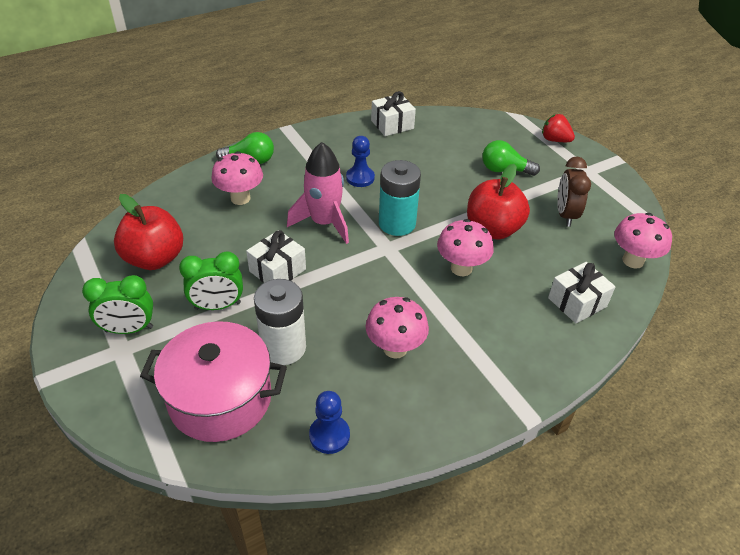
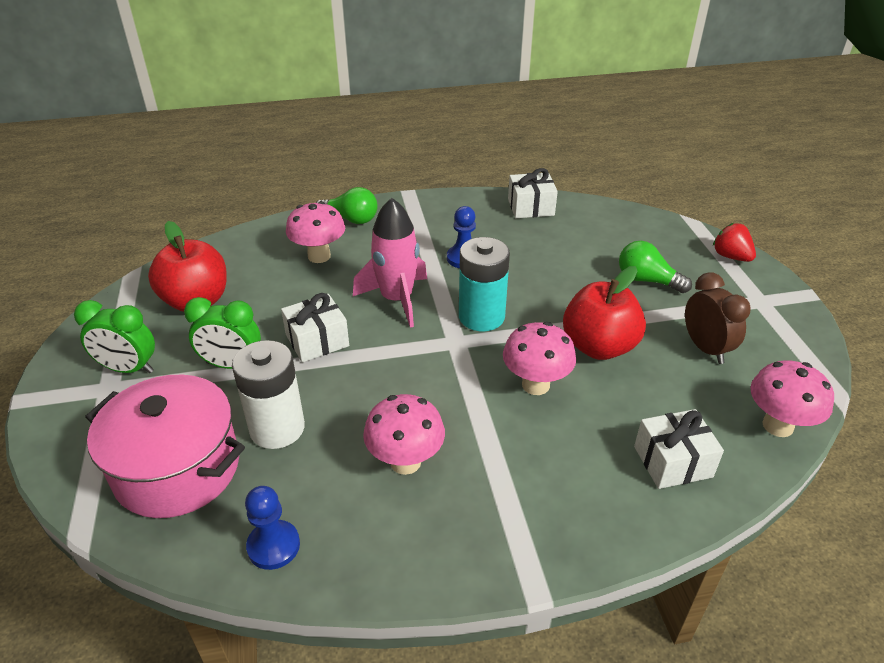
camera: 20 degrees right, 5 degrees down
(565, 215) = (705, 348): brown clock -> brown clock turned 135 degrees clockwise

